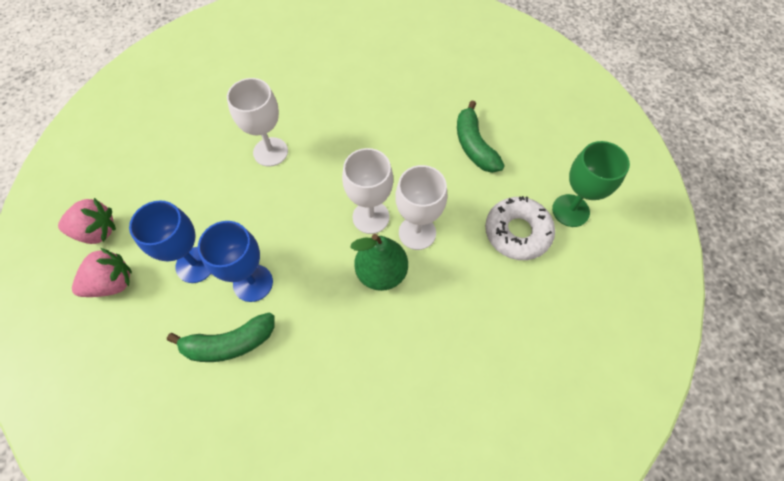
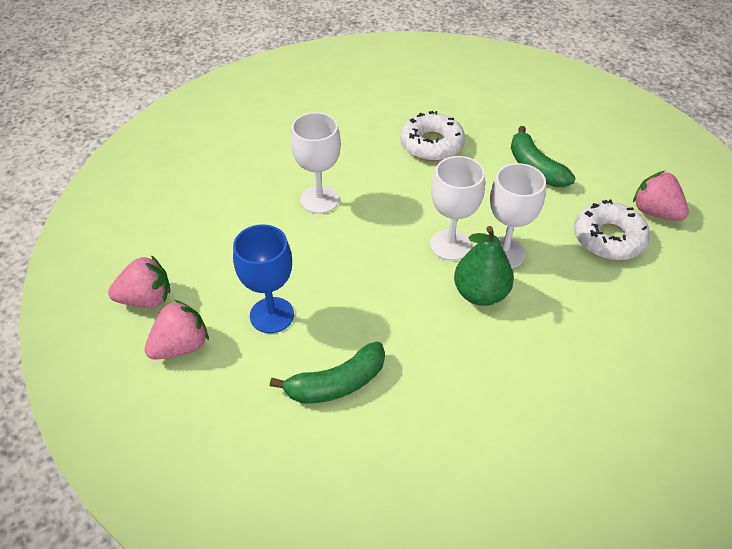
camera: 10 degrees left, 15 degrees down
(253, 283) = (343, 323): blue goblet -> none
(388, 106) = (431, 144): none -> white donut
(570, 210) = (655, 212): green goblet -> pink strawberry

